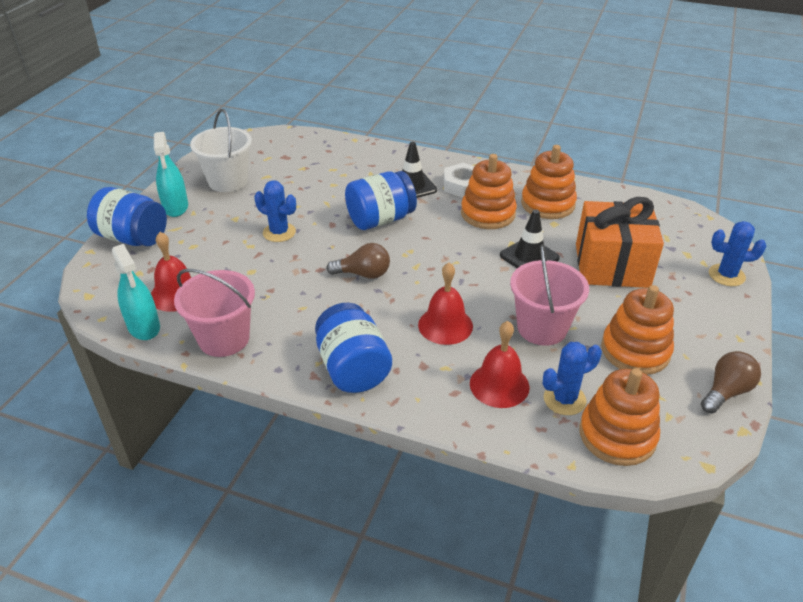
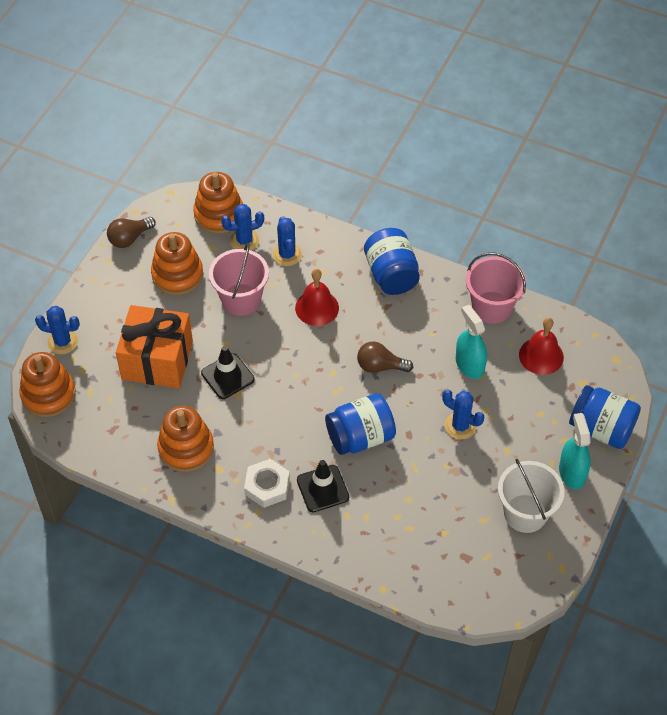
camera: 175 degrees left, 15 degrees up
(144, 327) = (558, 323): turquoise spray bottle -> turquoise spray bottle (469, 365)
(488, 214) = (251, 438): orange stacking toy -> orange stacking toy (48, 394)
(499, 385) = (287, 254): red bell -> blue cactus

